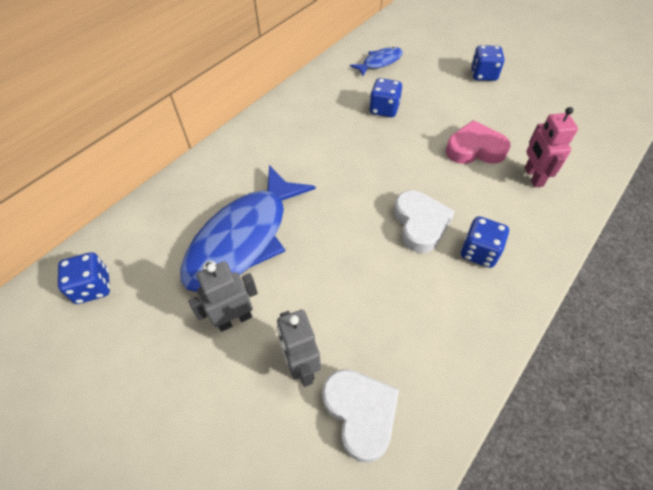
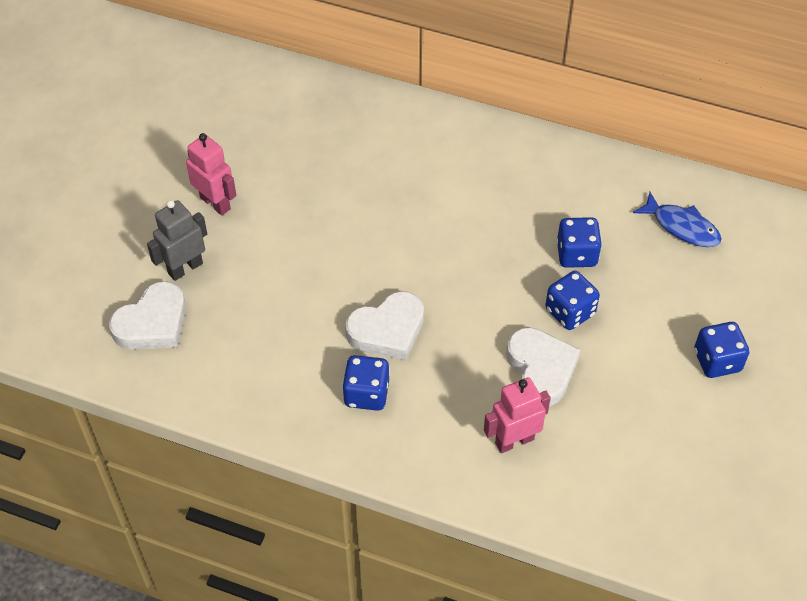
camera: 70 degrees right, 0 degrees up
(93, 287) = (215, 87): blue dice -> blue dice (570, 312)
(234, 319) = (215, 203): grey robot -> pink robot
(244, 239) = (310, 178): blue fish -> none
(475, 149) = (541, 369): pink heart -> white heart

